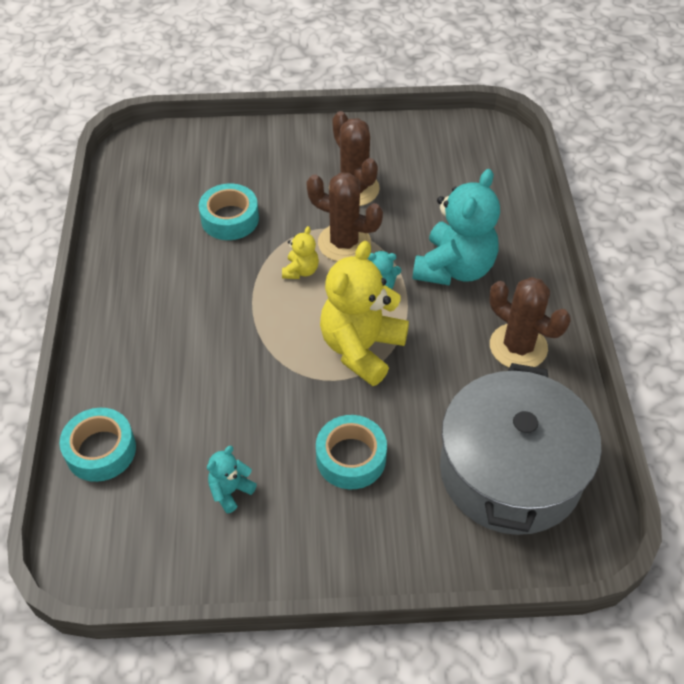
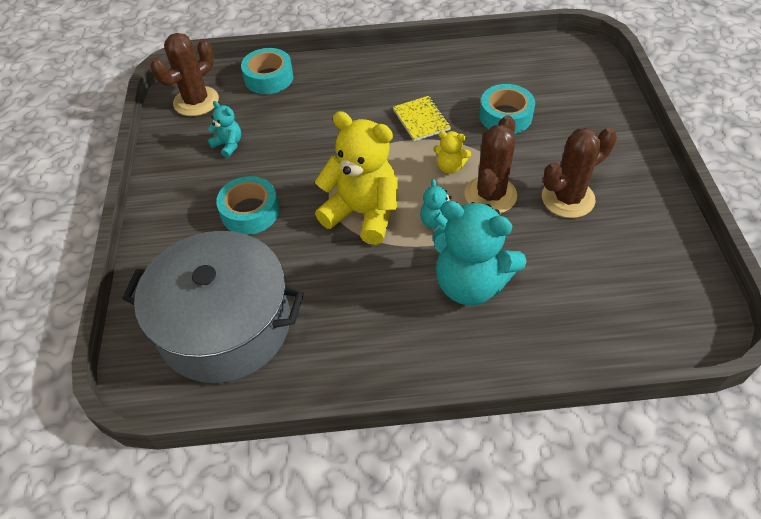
camera: 90 degrees right, 0 degrees up
(221, 290) = (421, 120): none -> yellow notebook
(518, 347) = (369, 338): brown cactus -> brown cactus (196, 101)

